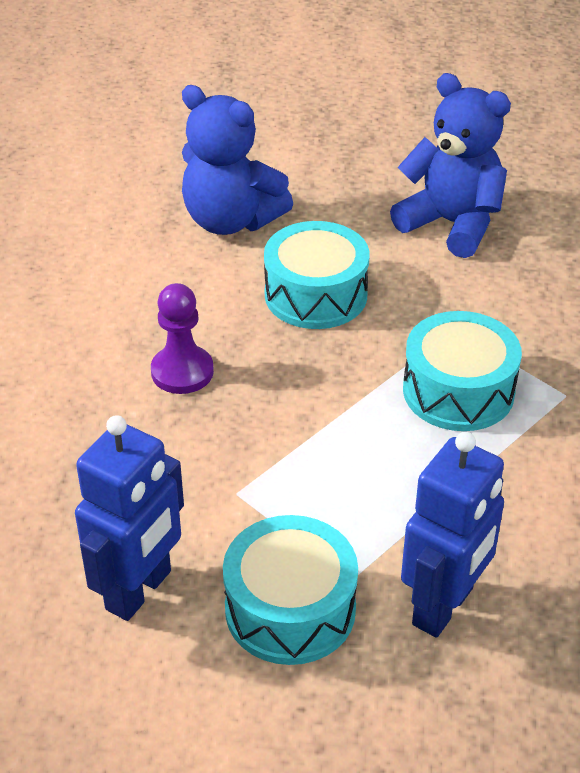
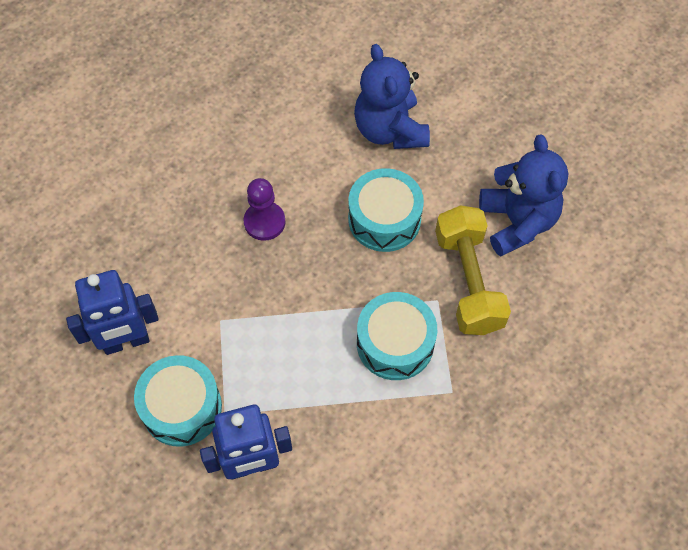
camera: 40 degrees right, 20 degrees up
(465, 296) = (468, 281): none -> yellow dumbbell

